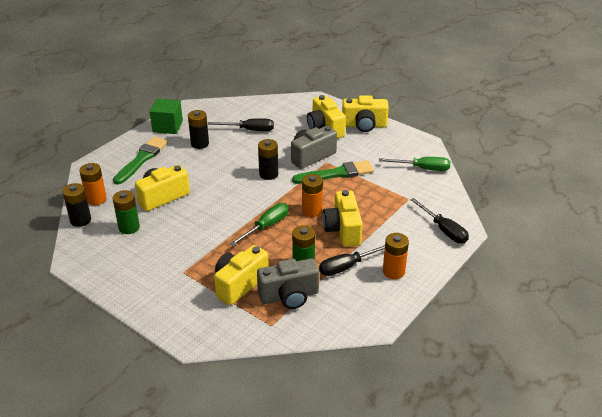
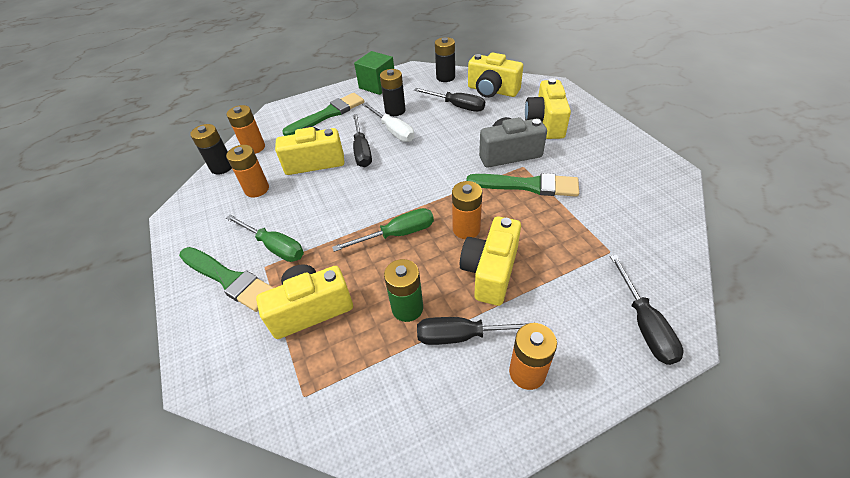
camera: 30 degrees right, 10 degrees up
(129, 227) = (257, 189): green battery -> orange battery
(162, 287) = (229, 279): none -> green brush
(195, 180) = (362, 151): none -> black screwdriver
(210, 159) = (393, 131): none -> white screwdriver
(268, 174) = (444, 164): black battery -> black battery (445, 77)
(289, 296) = (357, 355): grey camera -> none
(364, 125) = (598, 129): yellow camera -> yellow camera (492, 91)
(422, 168) = (653, 209): green screwdriver -> green screwdriver (274, 246)

